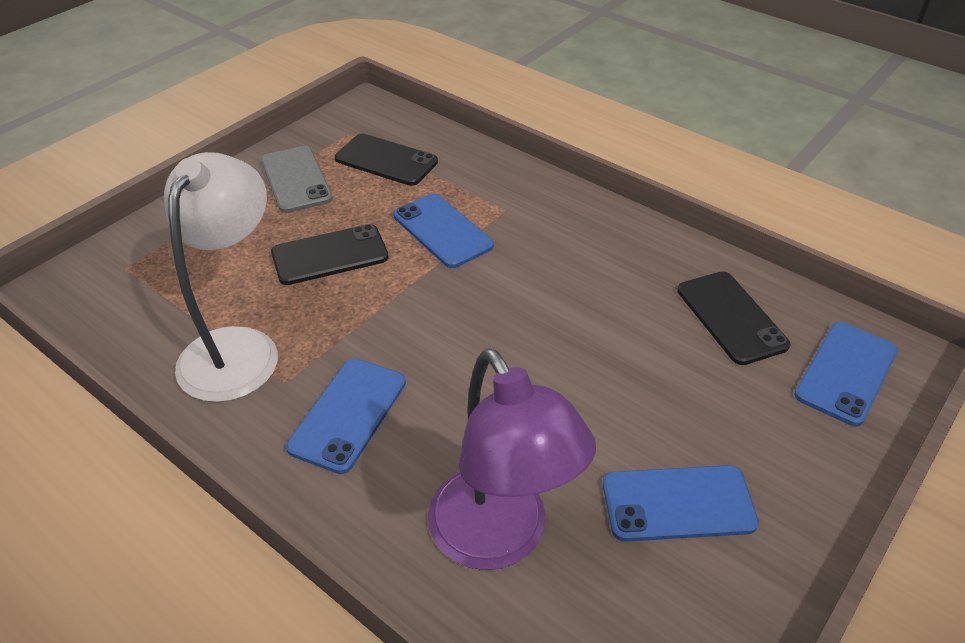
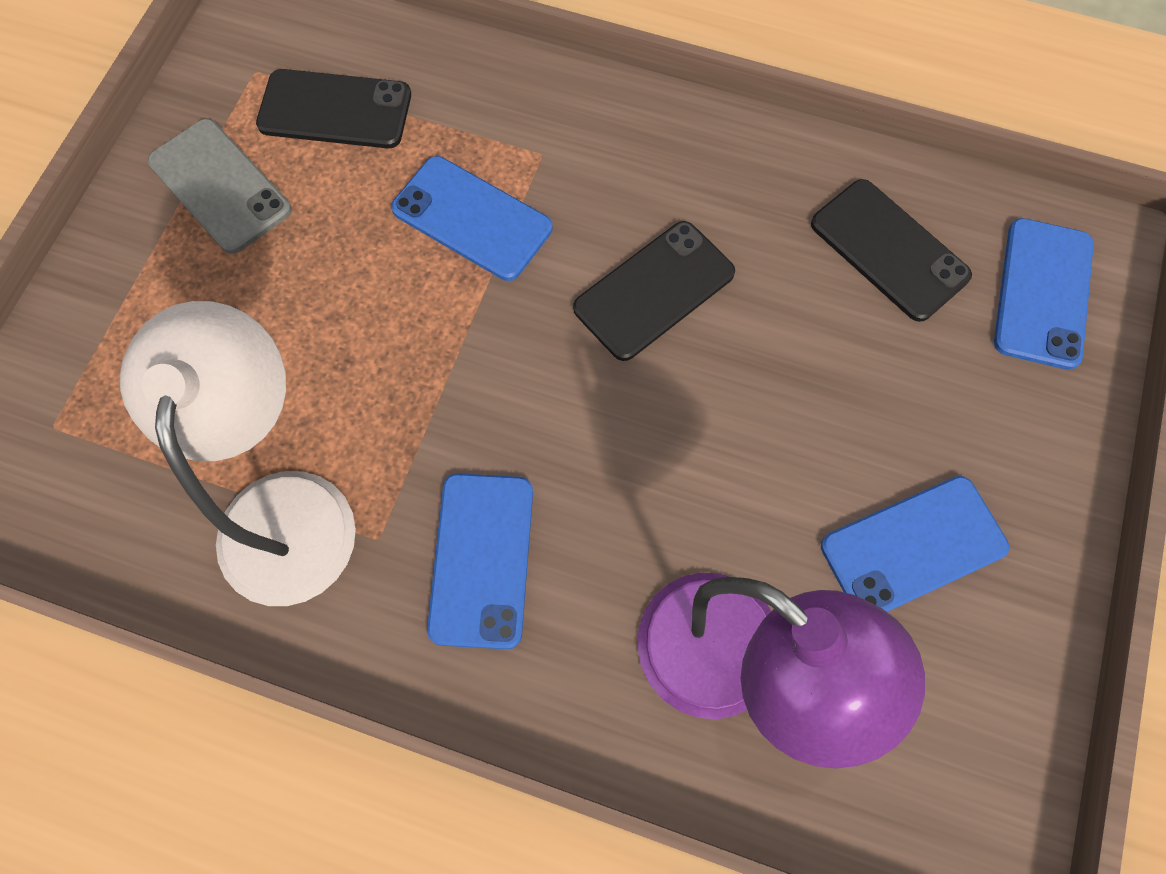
camera: 20 degrees left, 25 degrees up
(330, 255) = (336, 310): black phone -> black phone (654, 290)

